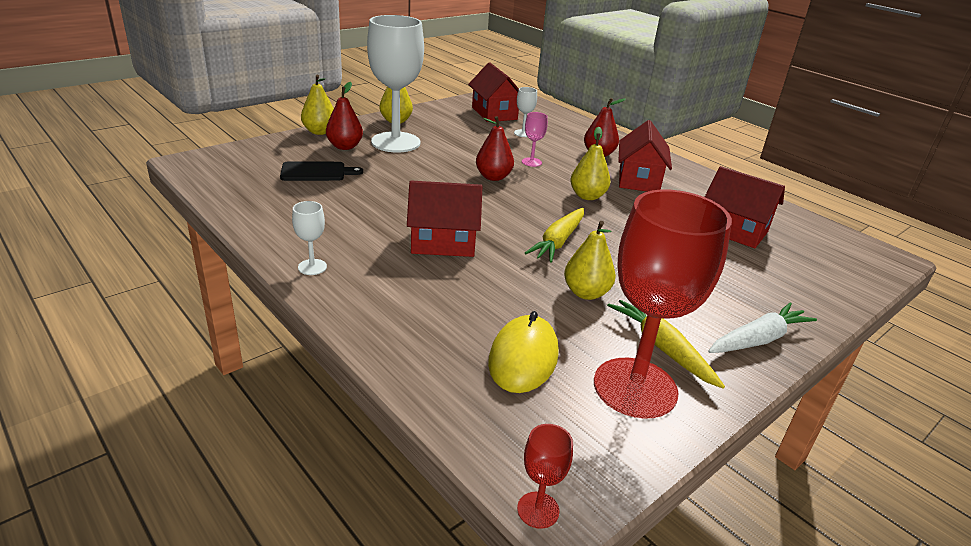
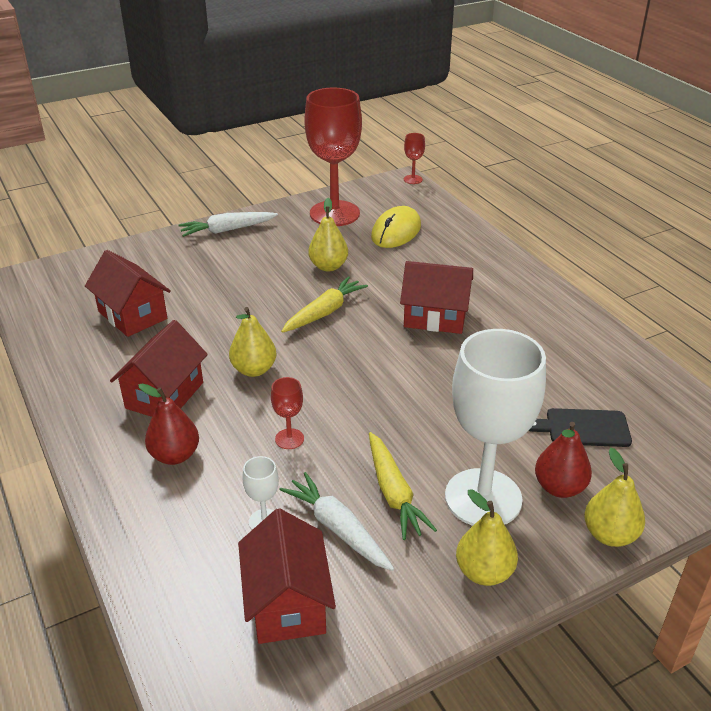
camera: 165 degrees left, 5 degrees up
(312, 267) = (549, 300): white goblet -> none
(480, 132) = (337, 528): none -> white carrot
(493, 177) = (355, 409): red pear -> none
(531, 162) = (289, 439): pink goblet -> red goblet
(661, 347) = (300, 230): yellow carrot -> yellow carrot (394, 493)

